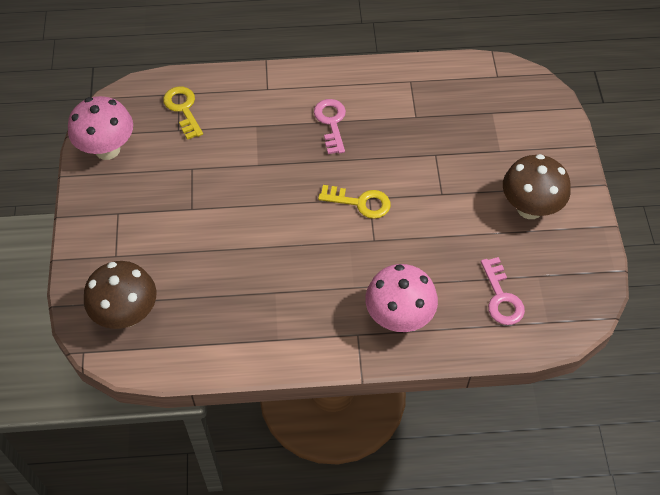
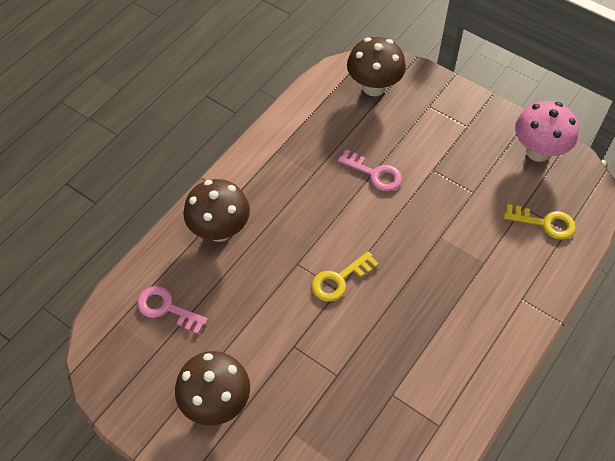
camera: 130 degrees right, 0 degrees up
(331, 123) = (441, 320): pink key -> pink key (374, 173)
(399, 318) = (220, 230): pink mushroom -> brown mushroom

